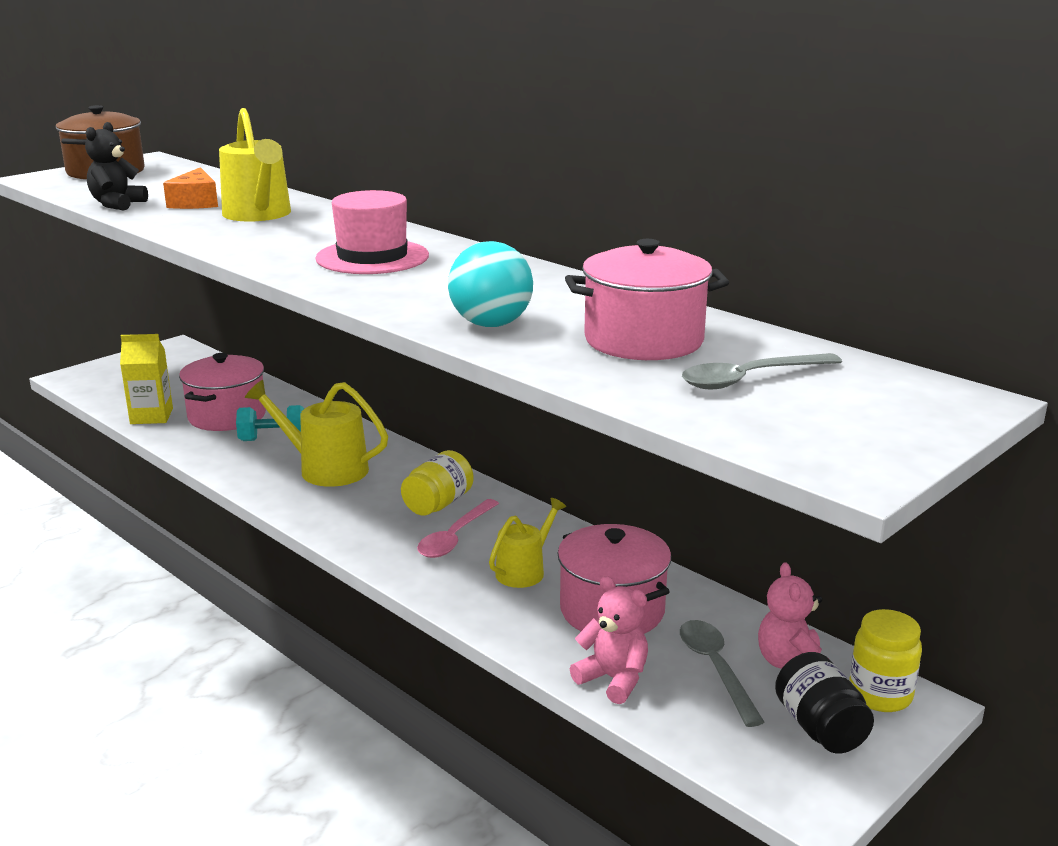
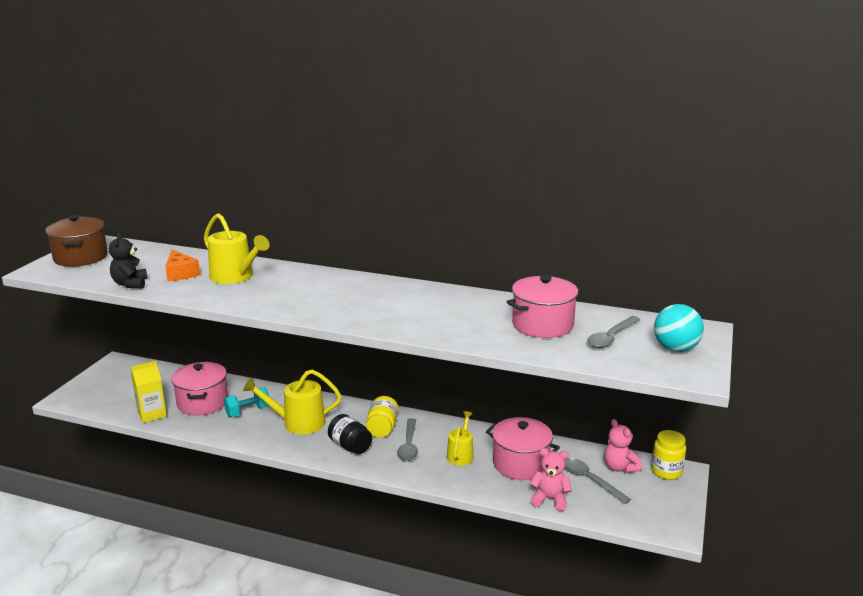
camera: 25 degrees left, 0 degrees up
(372, 257) = (344, 297): pink hat -> none
(455, 537) = (409, 445): pink spoon -> grey spoon
(491, 324) = (461, 330): turquoise ball -> turquoise ball (675, 349)
(820, 728) = (654, 495): black jar -> black jar (350, 446)

